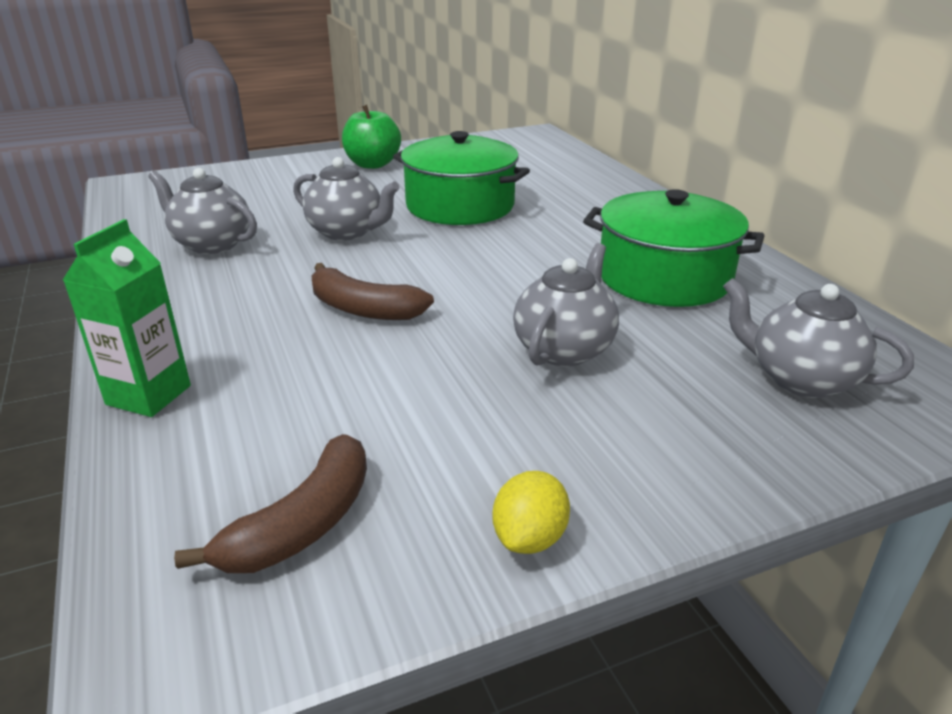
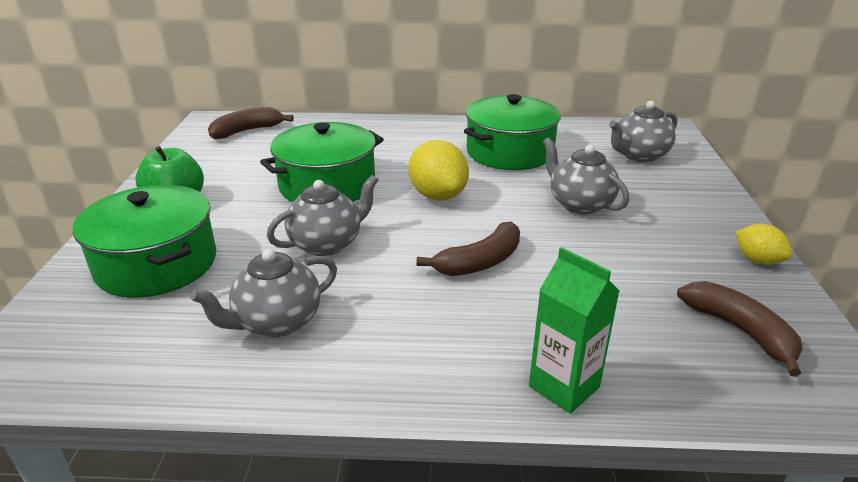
camera: 65 degrees left, 0 degrees up
(274, 185) = (156, 264): none -> green pot
(493, 259) = (438, 195): none -> yellow lemon
(534, 150) = (247, 131): none -> brown banana

